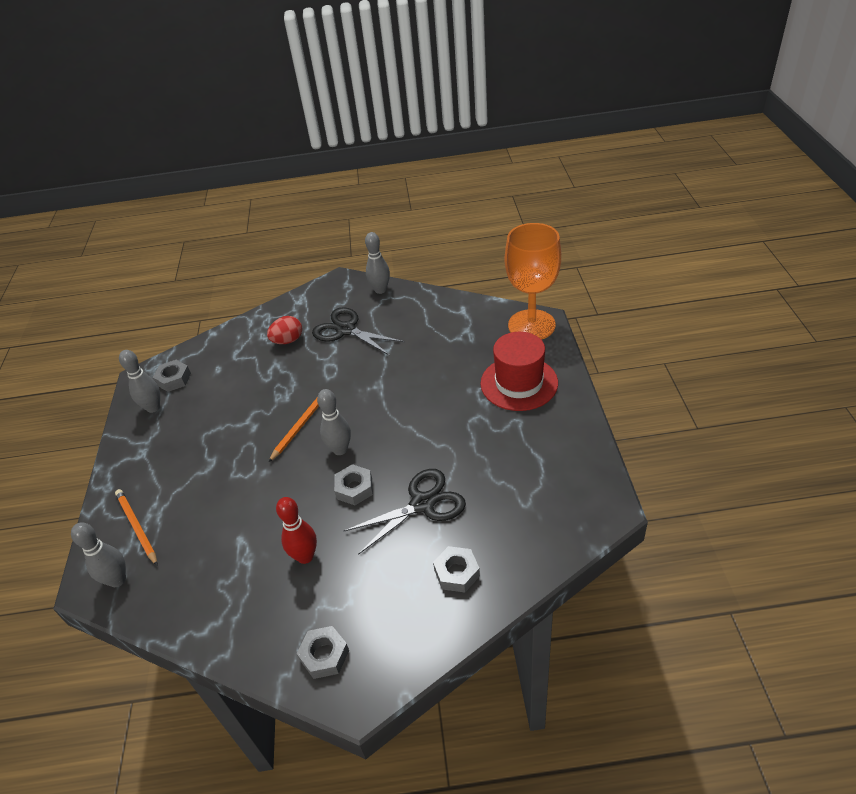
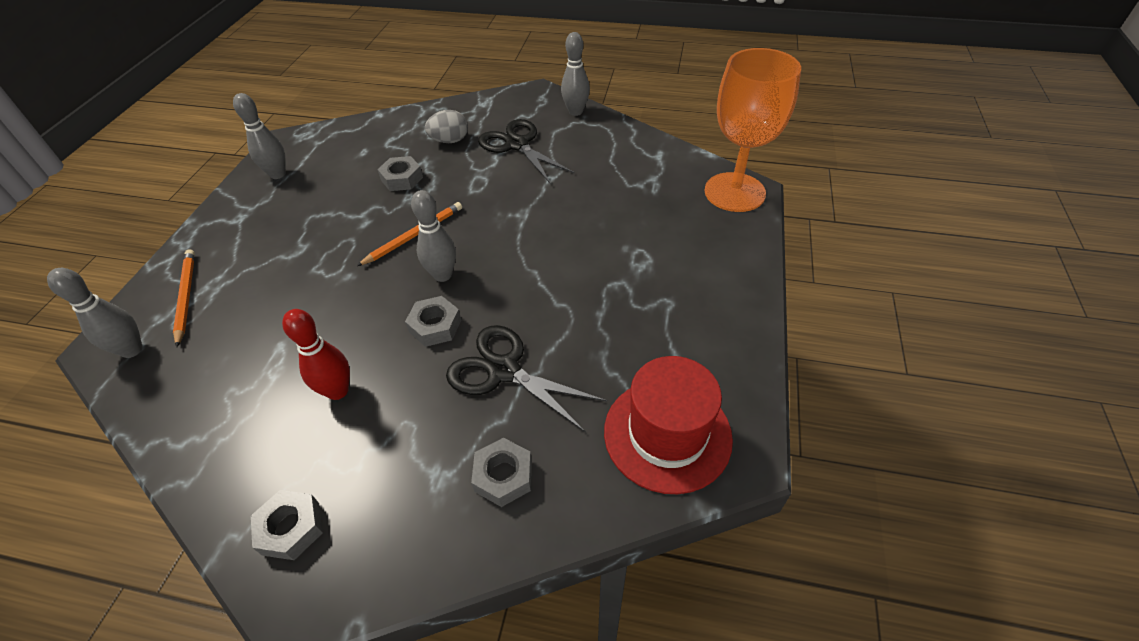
camera: 15 degrees right, 5 degrees up
(174, 379) = (314, 151): grey nut -> grey nut (402, 179)
(288, 341) = (450, 141): red egg -> grey egg
(422, 504) = (504, 371): black scissors -> black scissors turned 135 degrees counterclockwise
(519, 383) = (689, 256): red hat -> red hat (667, 434)

